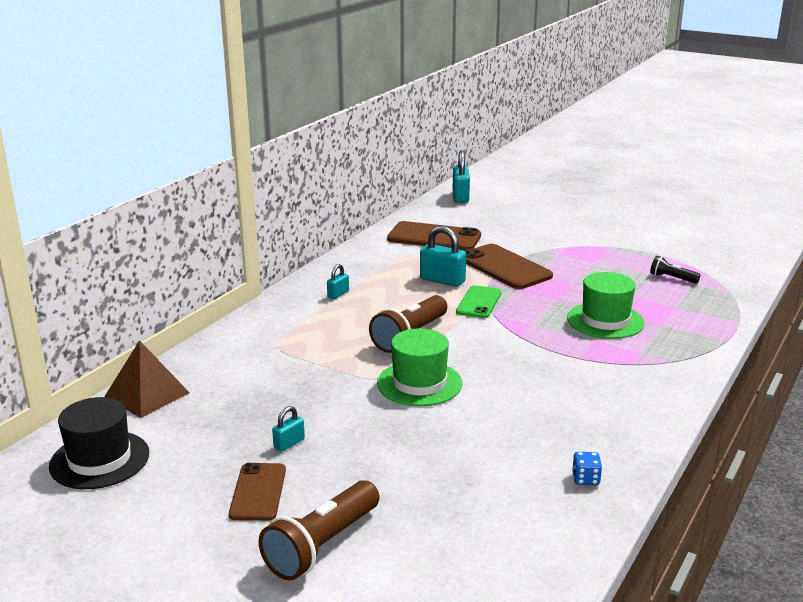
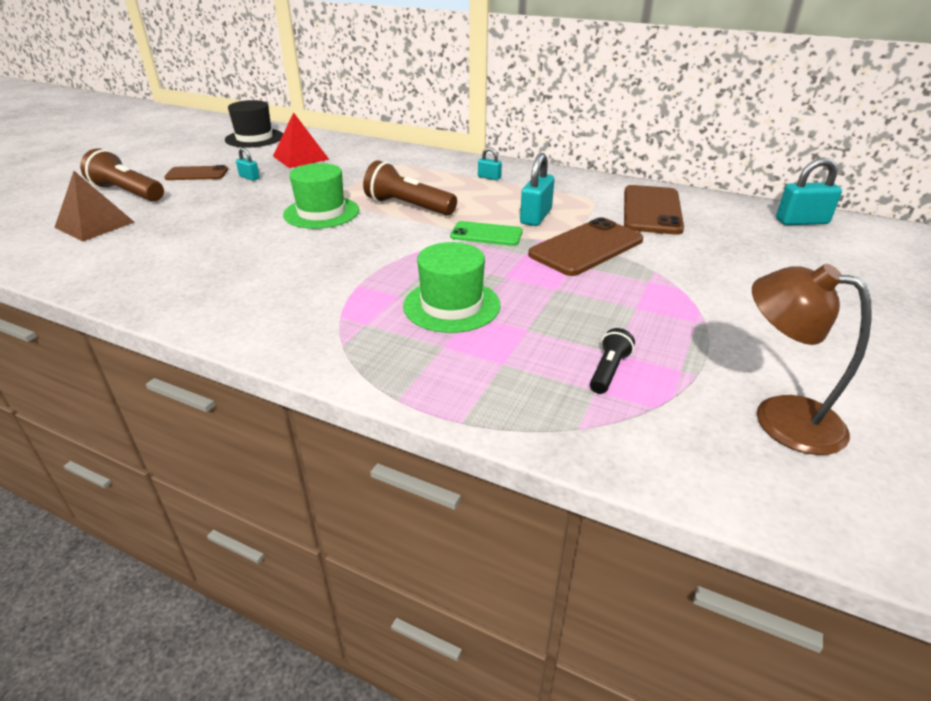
camera: 85 degrees right, 10 degrees up
(147, 394) = (326, 139): brown pyramid -> brown pyramid (94, 225)
(221, 410) = (300, 157): none -> red pyramid
(585, 479) = (136, 279): blue dice -> none
(698, 245) = (780, 417): none -> brown lamp

